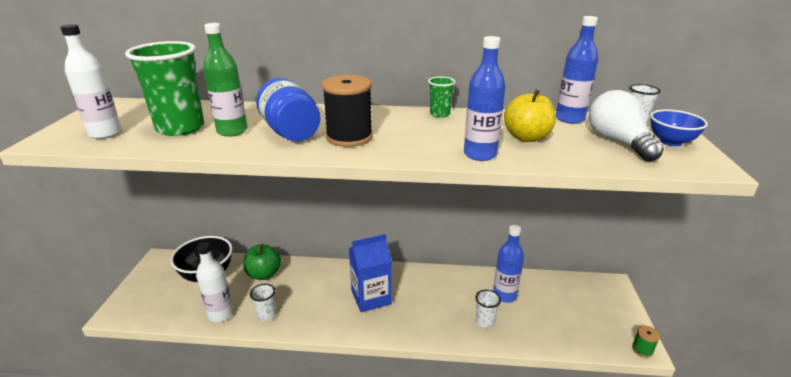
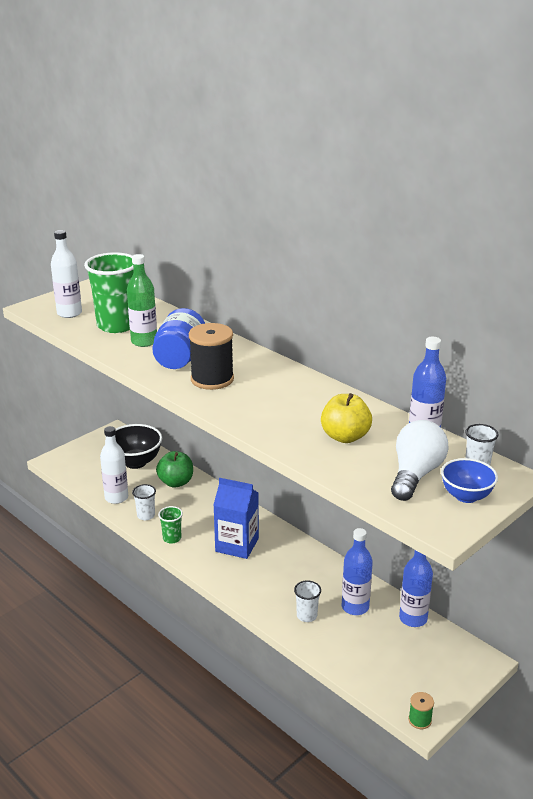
camera: 40 degrees right, 0 degrees up
(440, 114) = (317, 386): green cup -> green cup (172, 538)
(480, 154) = (278, 434): blue bottle -> blue bottle (413, 618)

